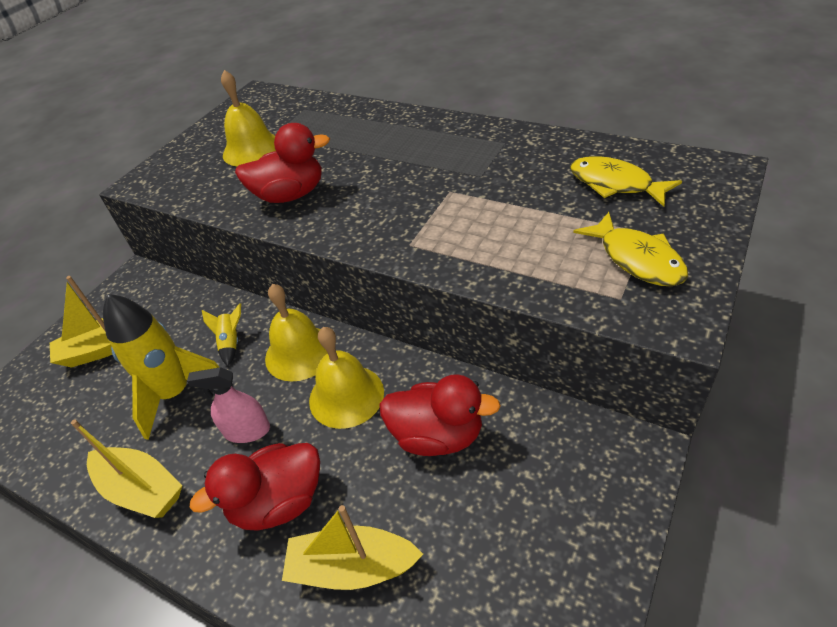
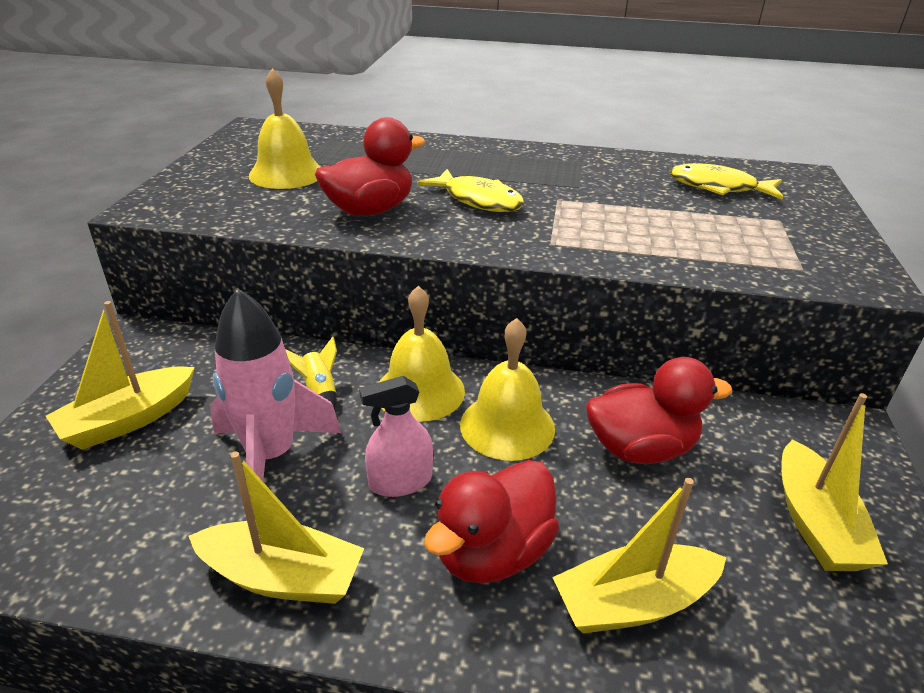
camera: 25 degrees left, 10 degrees down
(176, 393) = (271, 457): yellow rocket -> pink rocket
(540, 535) = (815, 523): none -> yellow boat
(637, 259) = (790, 240): yellow fish -> yellow fish (478, 200)

